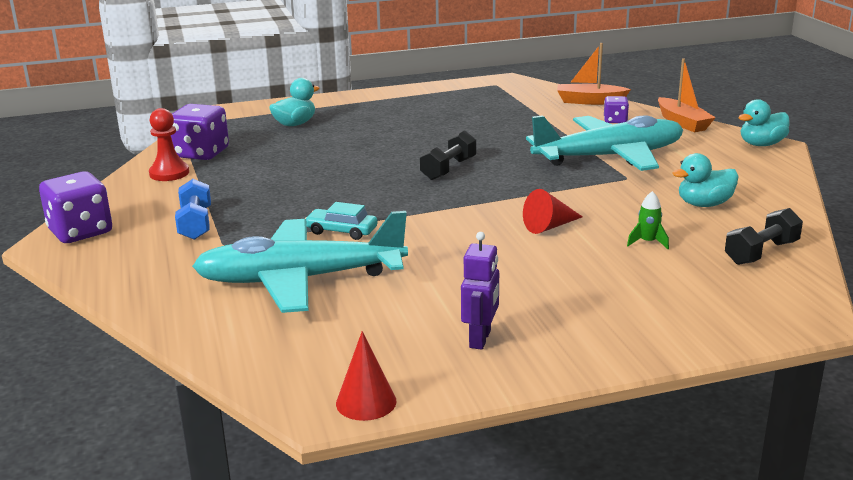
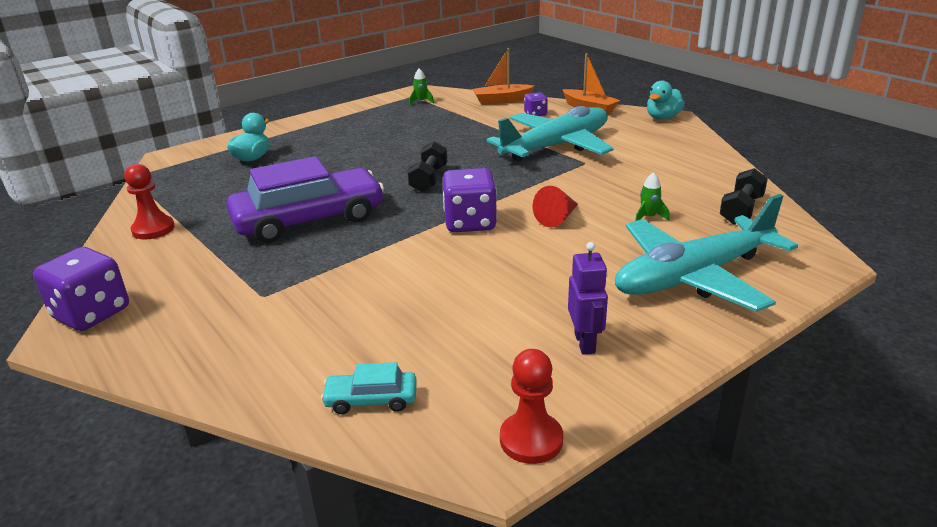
camera: 20 degrees left, 5 degrees up
(196, 224) = (218, 279): blue dumbbell -> none
(201, 153) = (175, 202): purple dice -> purple dice (470, 223)
(300, 280) = (369, 318): turquoise plane -> turquoise plane (694, 276)
(308, 187) = (309, 219): none -> purple car
(341, 231) = (374, 258): turquoise car -> turquoise car (371, 400)
(366, 402) = (531, 440): red cone -> red pawn
(501, 91) = (421, 102): none -> green rocket
(704, 204) = (663, 175): turquoise duck -> none

